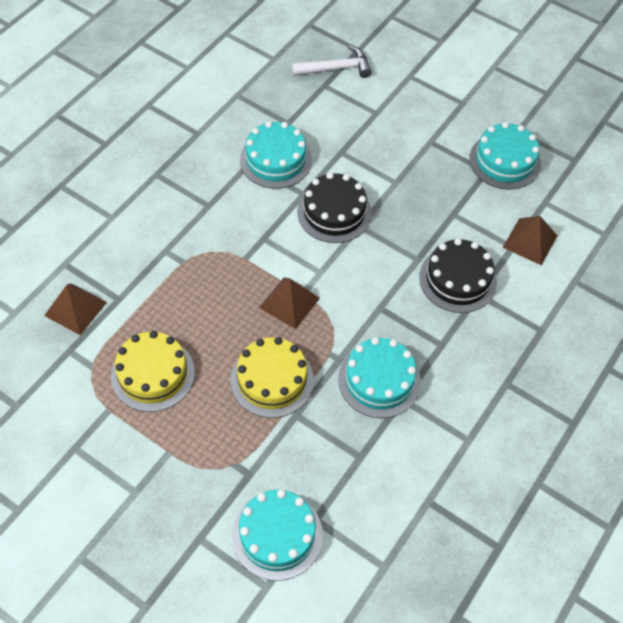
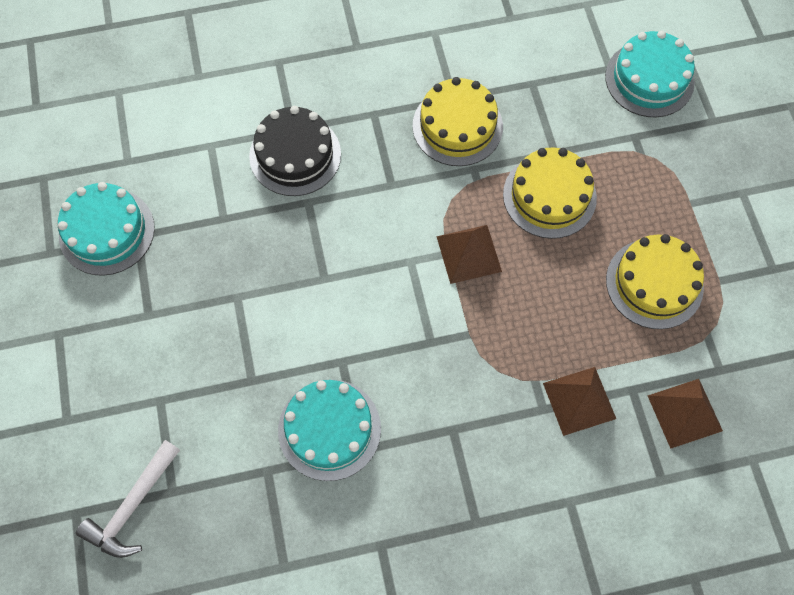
camera: 135 degrees left, 10 degrees up
(334, 212) = (333, 313): black cake -> none
(336, 68) = (133, 506): white hammer -> white hammer turned 90 degrees counterclockwise
(379, 380) = (457, 126): turquoise cake -> yellow cake
(530, 241) = (190, 137): brown pyramid -> brown pyramid (579, 400)

